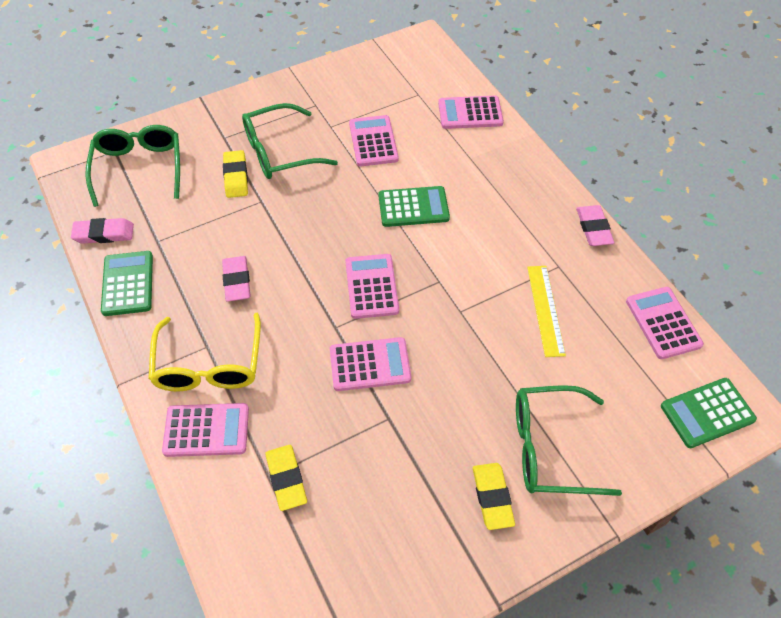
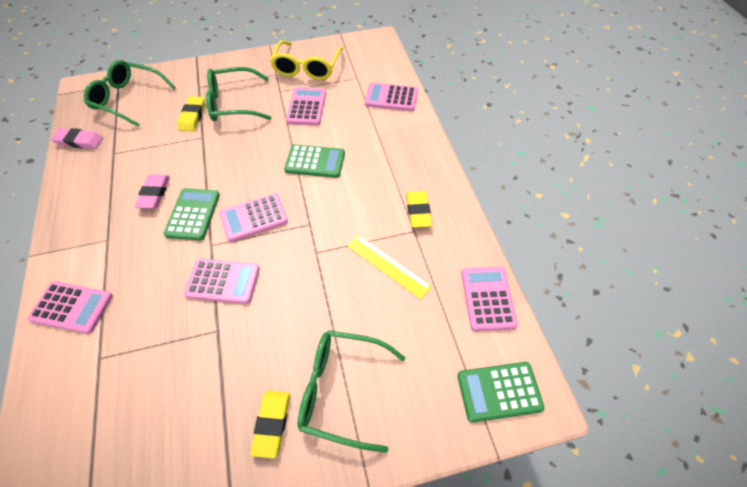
camera: 15 degrees right, 0 degrees up
(127, 284) = (76, 180): green calculator -> green calculator (193, 214)
(139, 168) = (128, 99): green glasses -> green glasses turned 75 degrees counterclockwise
(209, 365) = (100, 255): yellow glasses -> yellow glasses (307, 68)
(286, 479) = (111, 364): yellow eraser -> yellow eraser (418, 211)
(371, 286) = (254, 218): pink calculator -> pink calculator turned 120 degrees counterclockwise
(545, 310) = (388, 265): yellow ruler -> yellow ruler turned 60 degrees counterclockwise
(593, 228) = (456, 205): pink eraser -> none

